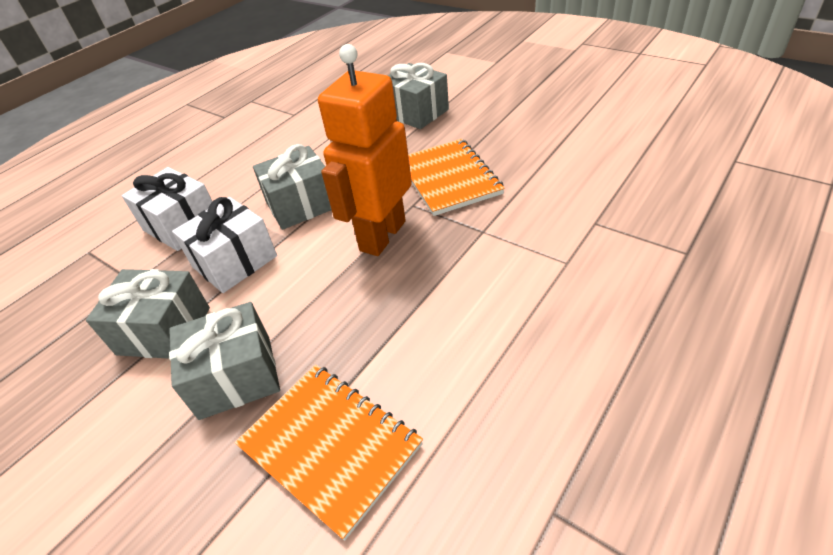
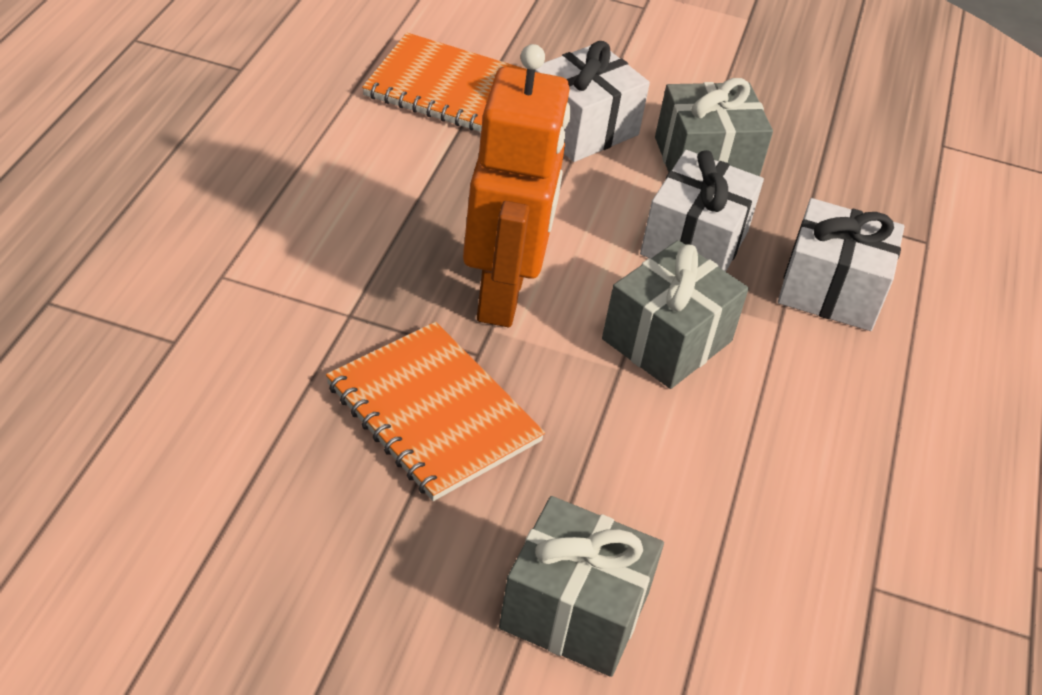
camera: 150 degrees right, 0 degrees up
(236, 377) = (582, 128): grey gift -> white gift

